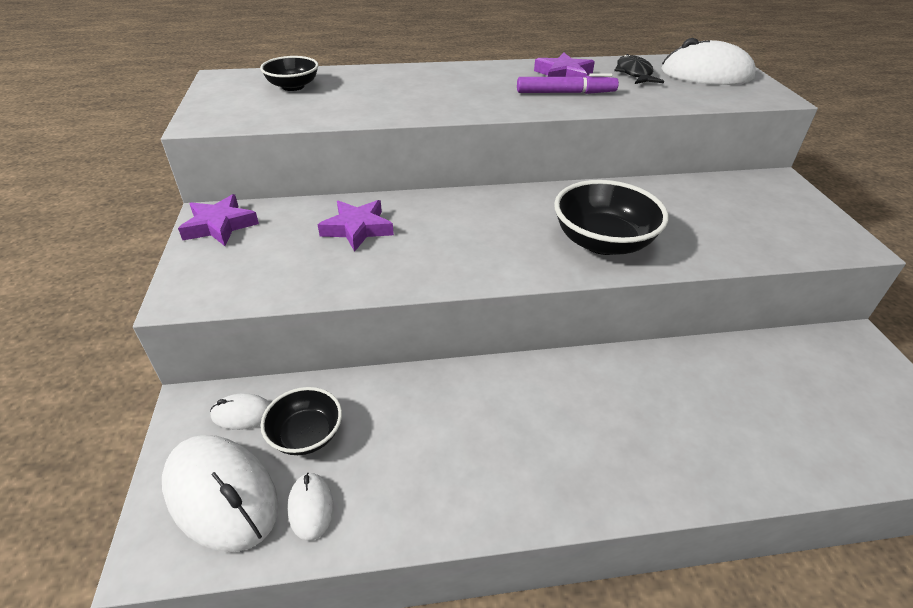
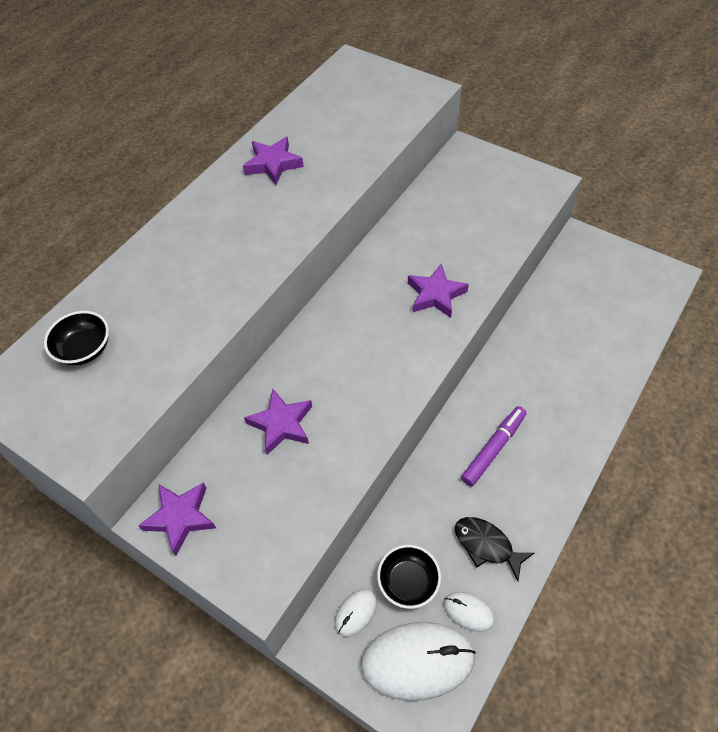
camera: 45 degrees left, 15 degrees up
(565, 93) = (303, 187): purple marker -> purple marker (493, 449)
(603, 242) = (435, 295): black bowl -> purple star
(634, 74) = (317, 125): black fish -> black fish (486, 545)
(706, 74) = (362, 91): white mouse -> none

